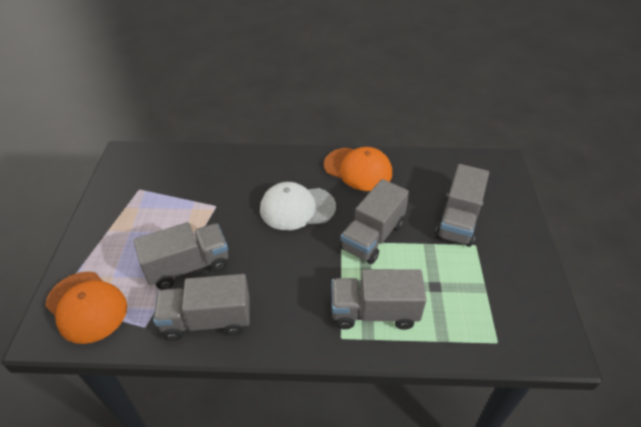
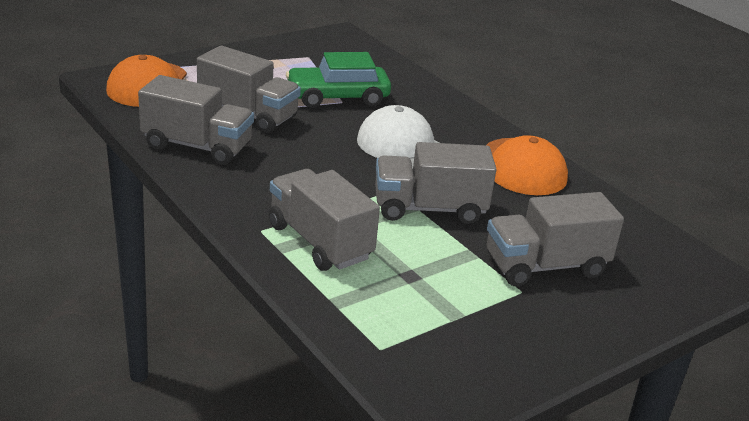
camera: 50 degrees right, 15 degrees down
(207, 320) = (197, 146): grey truck -> grey truck turned 150 degrees clockwise
(208, 205) = (337, 97): none -> green car

